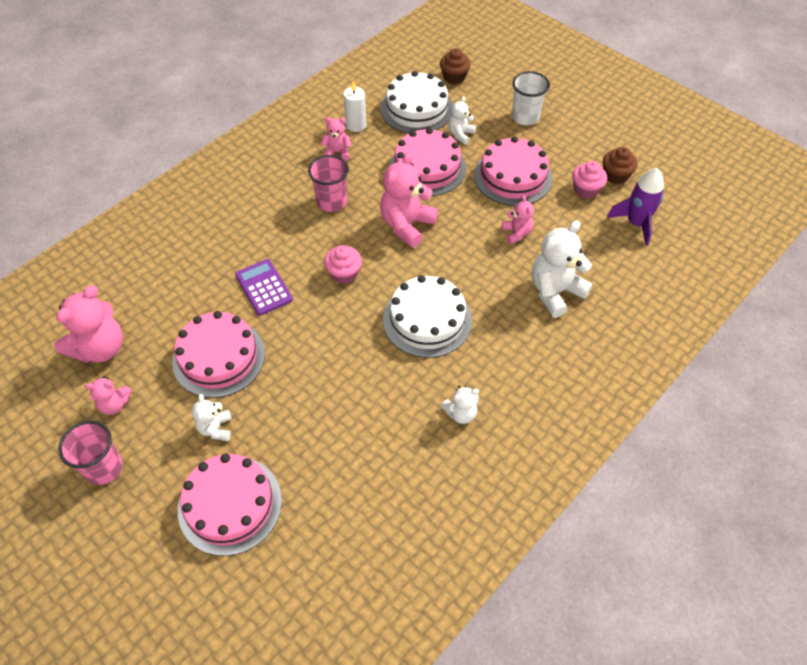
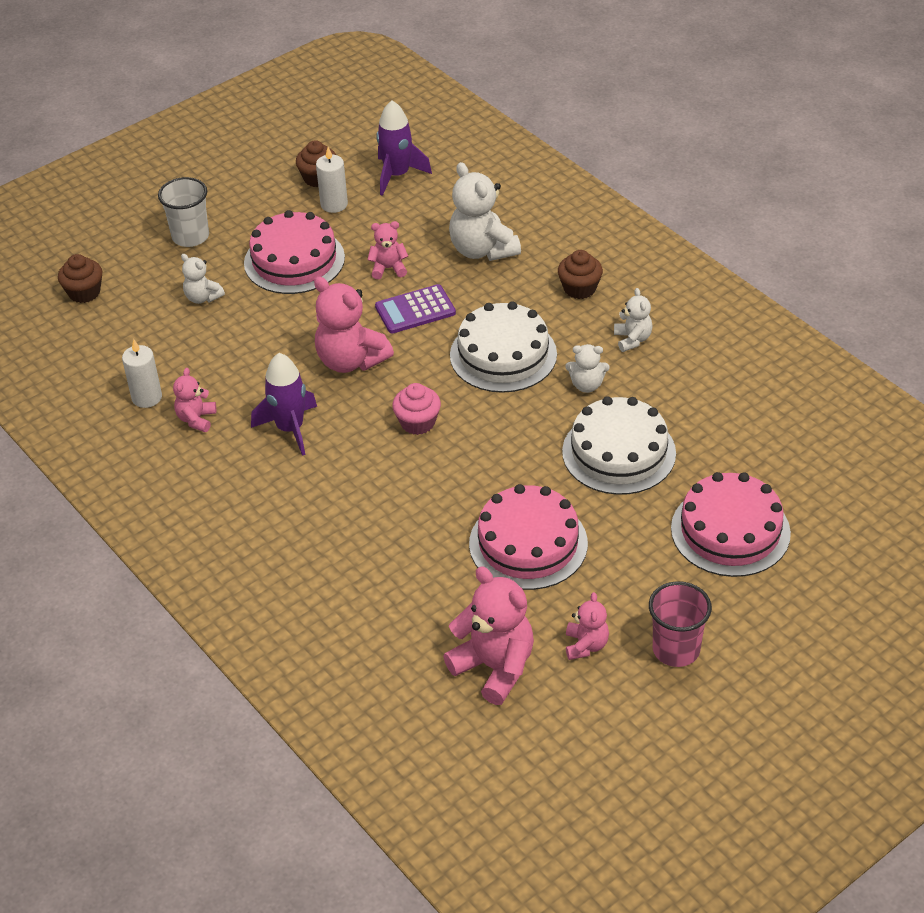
camera: 80 degrees left, 10 degrees down
(216, 428) = (631, 545): white teddy bear -> white teddy bear (586, 385)
(263, 287) = (424, 500): purple calculator -> purple calculator (415, 310)
(332, 202) = (290, 429): pink cup -> purple rocket
(416, 108) = (136, 334): white cake -> white cake (619, 452)
(427, 167) = (254, 334): pink cake -> none
(520, 367) = (579, 288): none -> brown cupcake
(586, 189) = (334, 204): pink cupcake -> white candle

